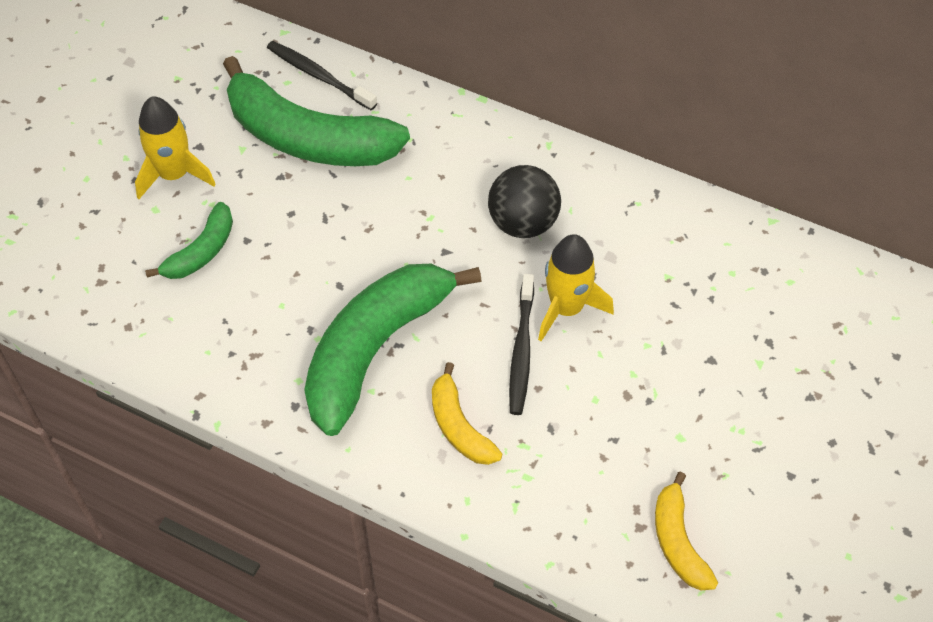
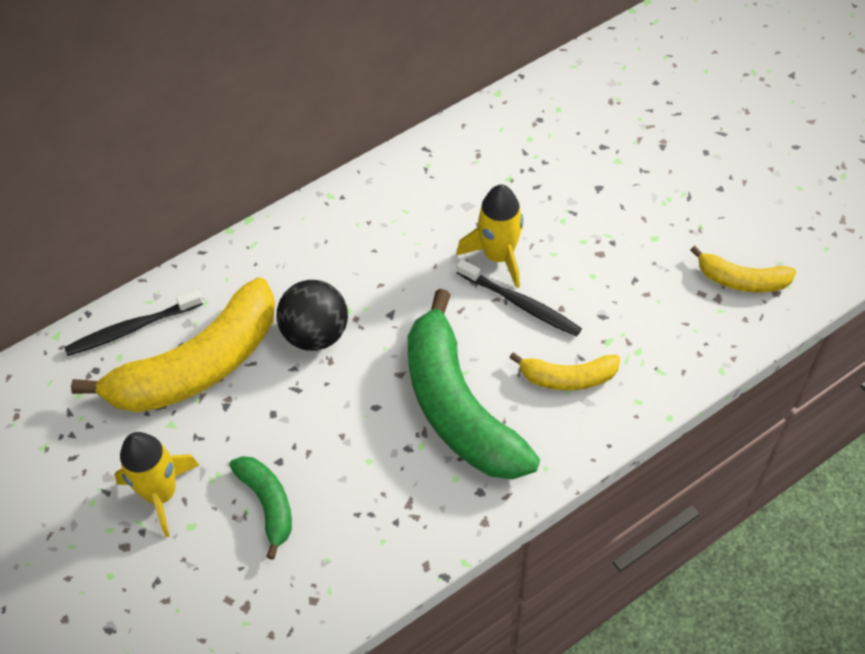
camera: 60 degrees left, 0 degrees up
(307, 138) = (197, 366): green banana -> yellow banana
(523, 223) = (397, 248): black ball -> black ball (315, 334)

